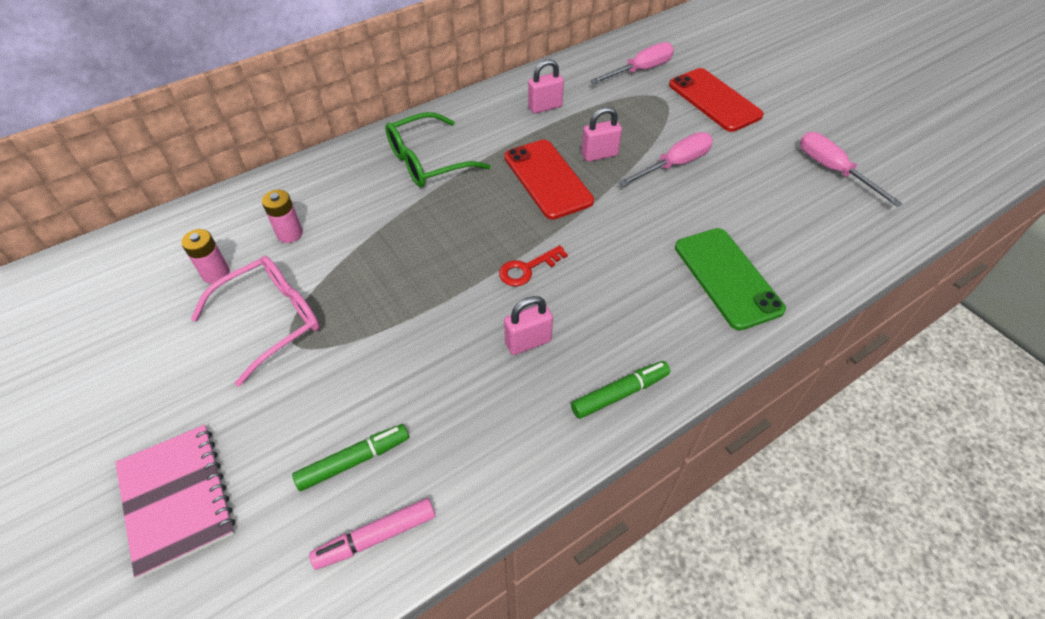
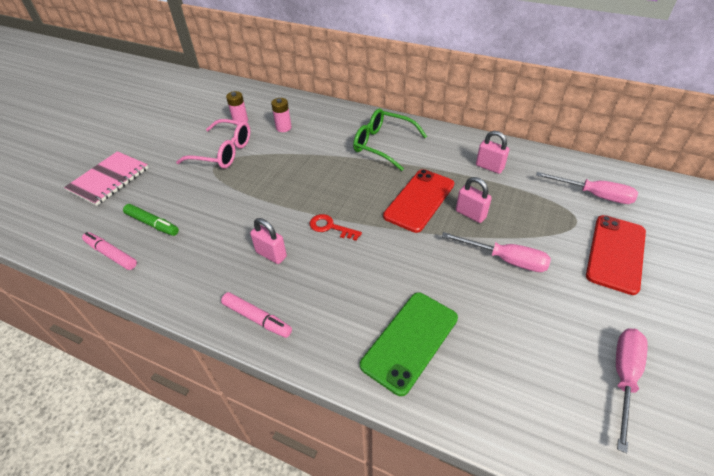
camera: 60 degrees right, 5 degrees down
(620, 393) = (257, 318): green marker -> pink marker

